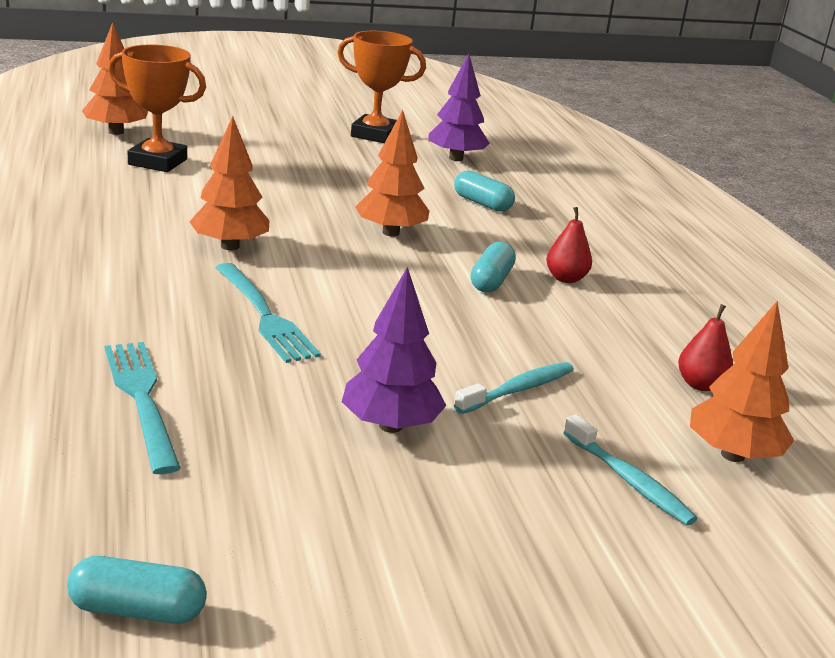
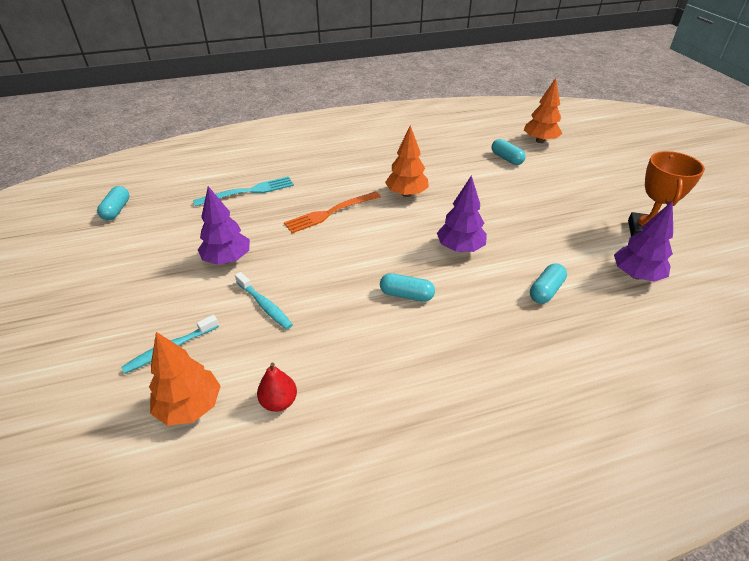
camera: 90 degrees right, 15 degrees up
(157, 162) = (506, 158): orange trophy -> turquoise capsule
(265, 316) = (330, 213): turquoise fork -> orange fork
(391, 232) = (460, 248): orange tree -> purple tree
(566, 278) = (428, 335): red pear -> none

